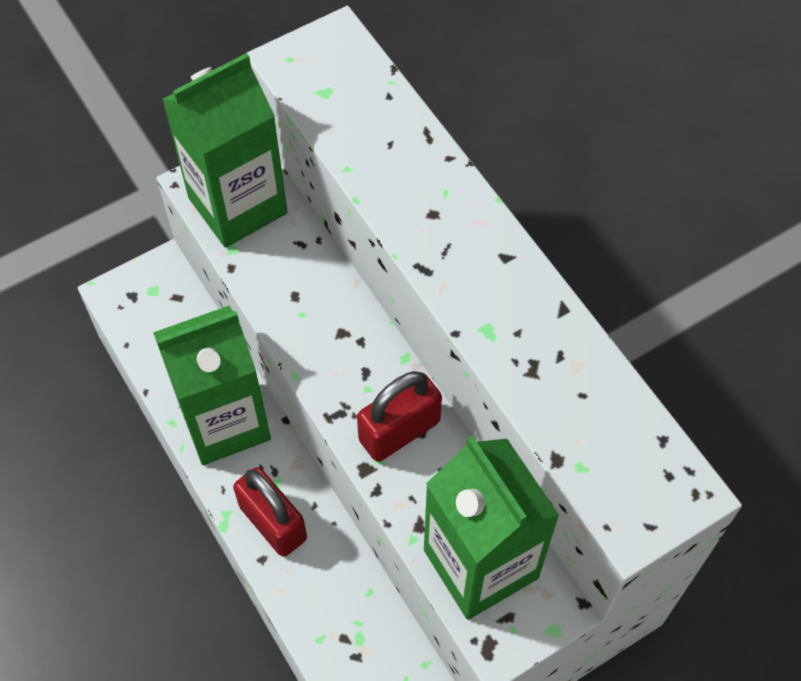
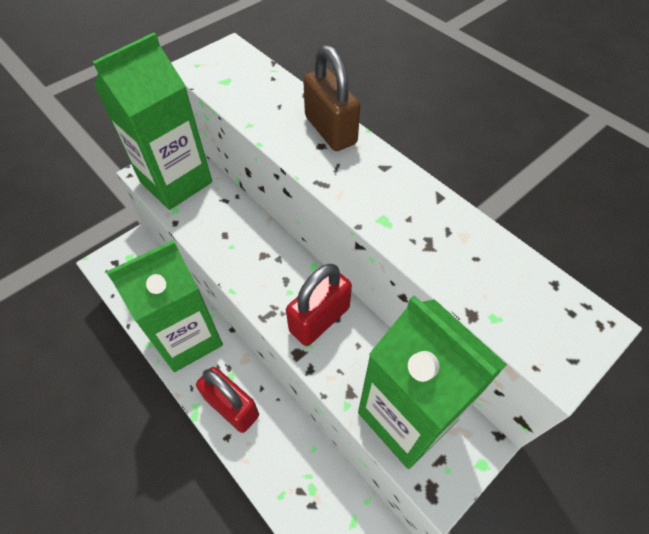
camera: 10 degrees left, 5 degrees down
(449, 193) = (330, 130): none -> brown padlock

